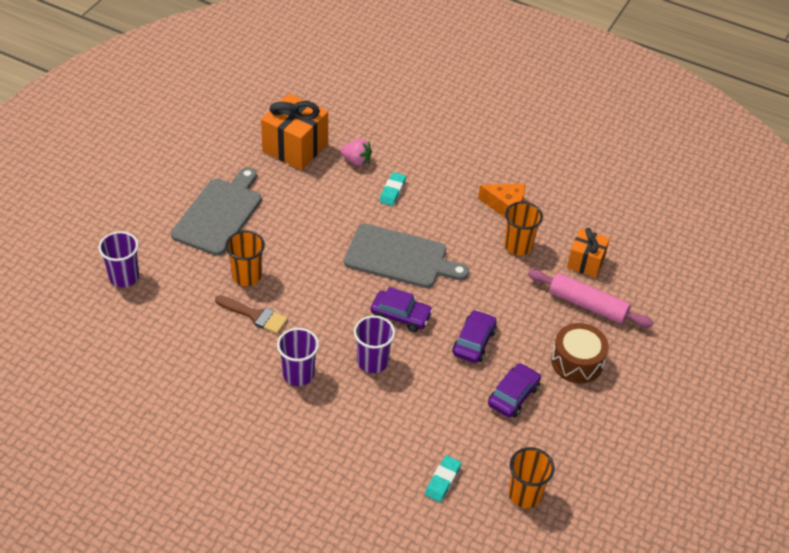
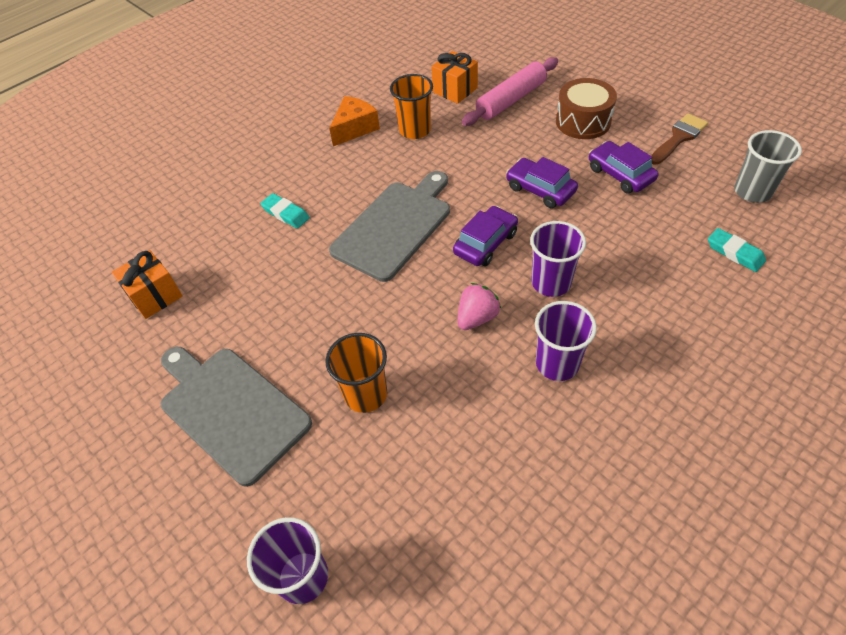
camera: 65 degrees left, 5 degrees up
(255, 315) = (441, 397): brown brush -> brown brush (679, 138)
(295, 147) = (155, 296): orange gift -> orange gift, size x0.61
(356, 161) = (217, 237): pink strawberry -> pink strawberry (477, 318)
(525, 494) = (752, 191): orange cup -> grey cup

